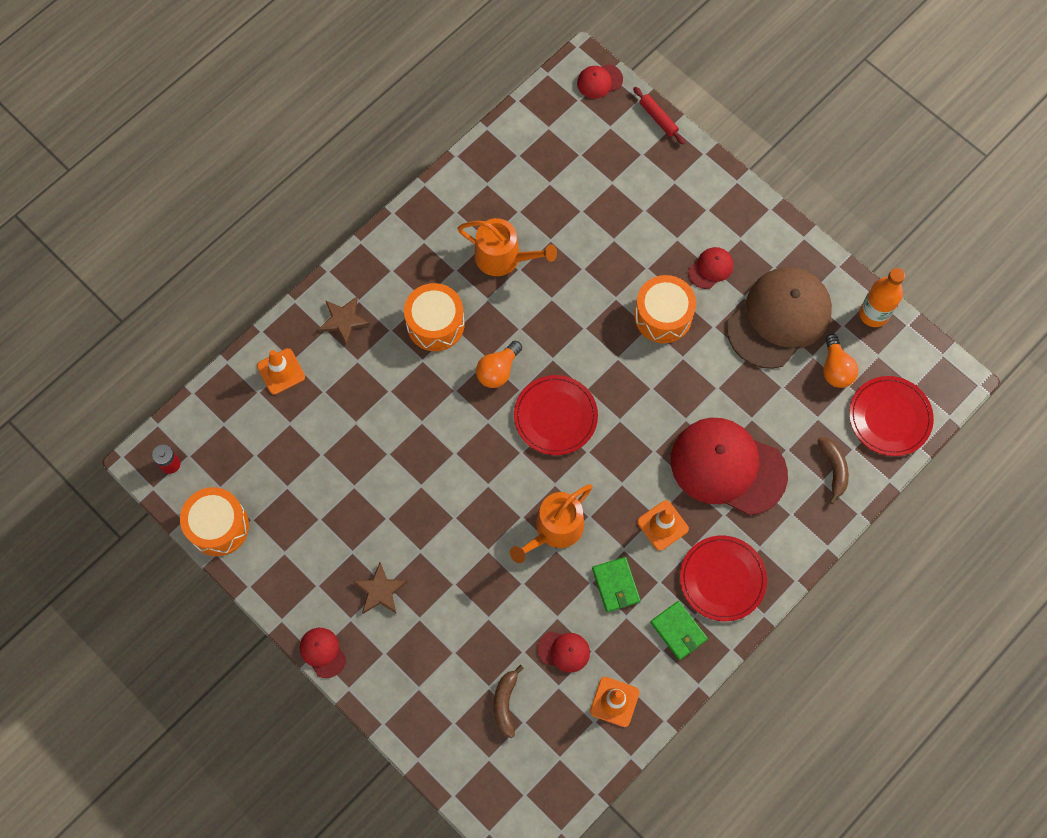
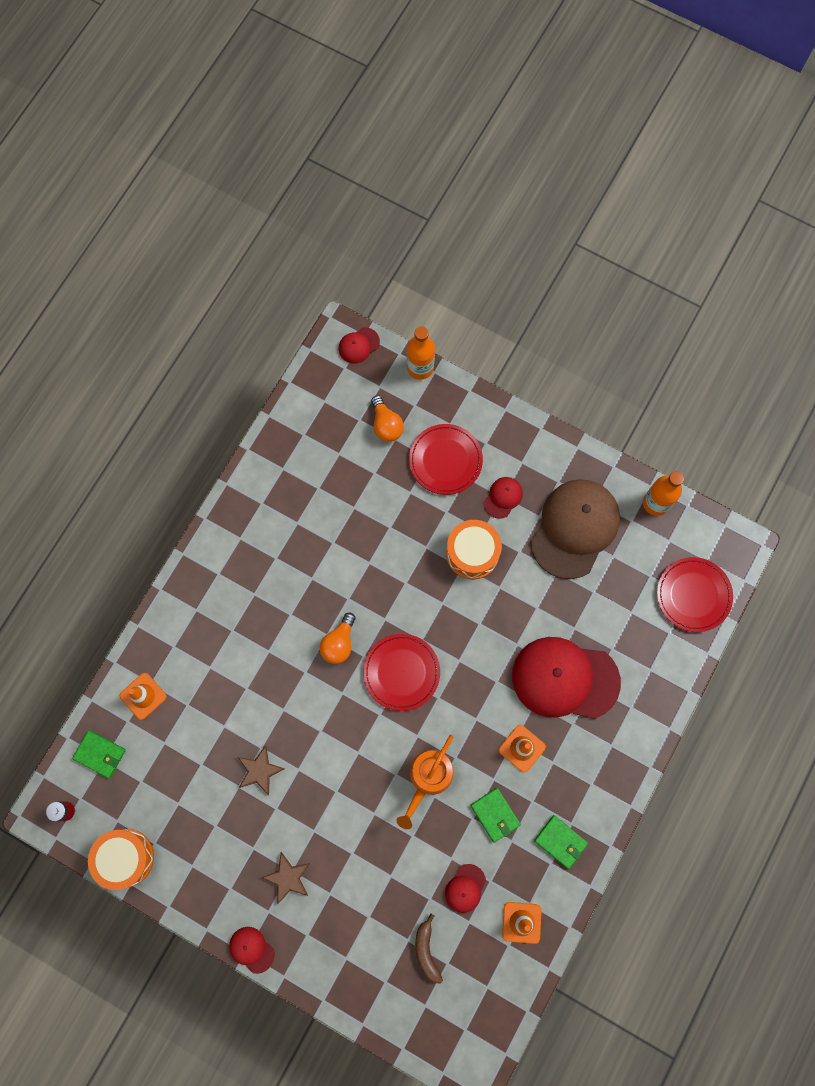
camera: 15 degrees left, 5 degrees up
(221, 417) = (100, 754): none -> green wallet
(344, 320) = (187, 632): brown star -> brown star (259, 770)
(435, 324) = (271, 614): orange drum -> none
(503, 257) = (316, 535): orange watering can -> none
(564, 651) = (465, 888): red cap -> red cap turned 120 degrees clockwise
(658, 118) = (420, 367): red rolling pin -> orange bottle
(722, 579) = (586, 783): red plate -> red plate (445, 460)
(833, 469) = (657, 656): brown banana -> none
(835, 369) = (635, 562): orange light bulb -> orange light bulb (386, 425)

